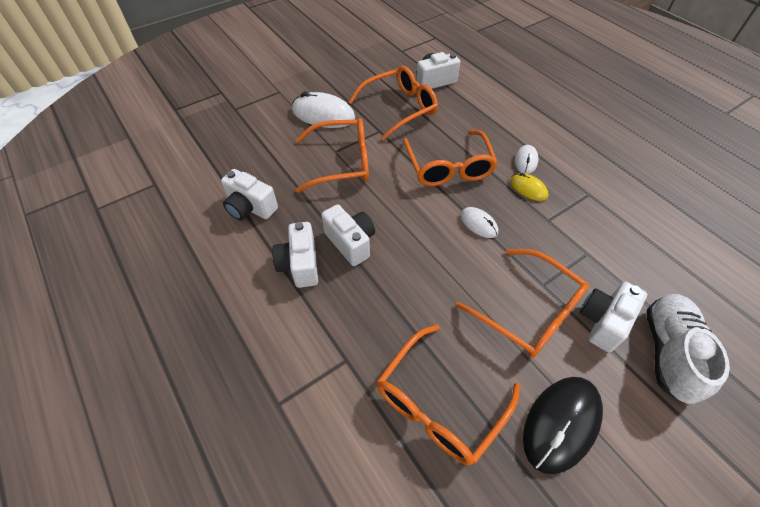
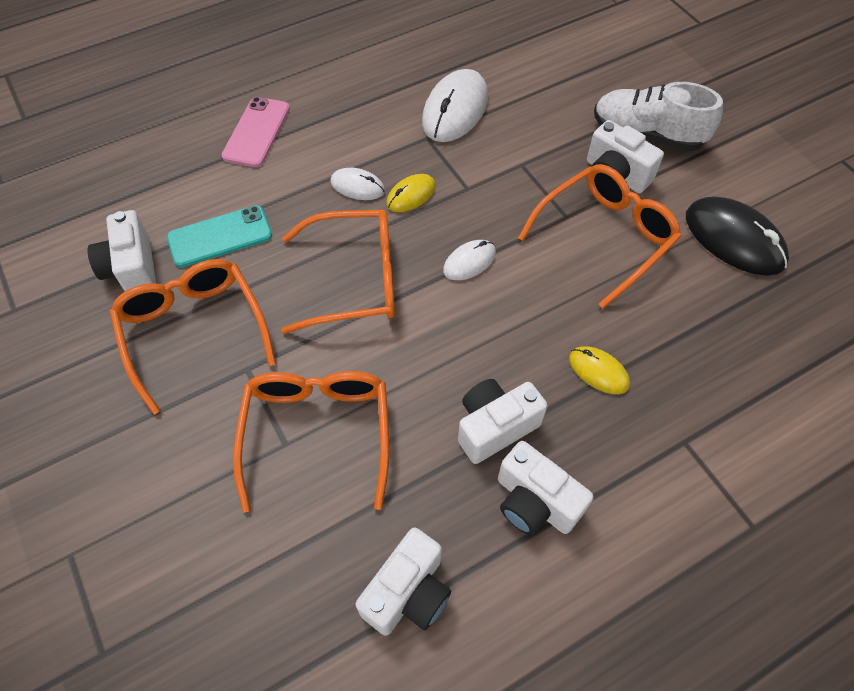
camera: 85 degrees left, 5 degrees up
(300, 265) = (535, 502): white camera -> white camera turned 45 degrees clockwise
(323, 114) = (175, 463): white mouse -> white mouse (455, 110)
(399, 303) = (598, 371): none -> yellow mouse
(439, 403) = (727, 344): orange glasses -> none
(465, 108) = (220, 236): none -> turquoise phone
(553, 110) = (256, 132): none -> pink phone

